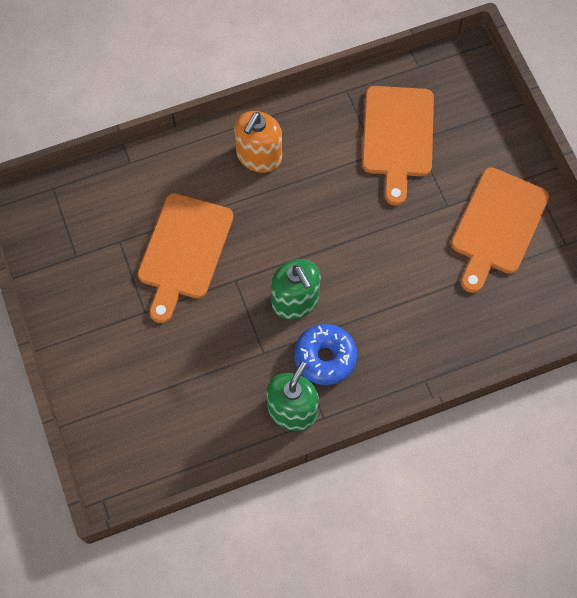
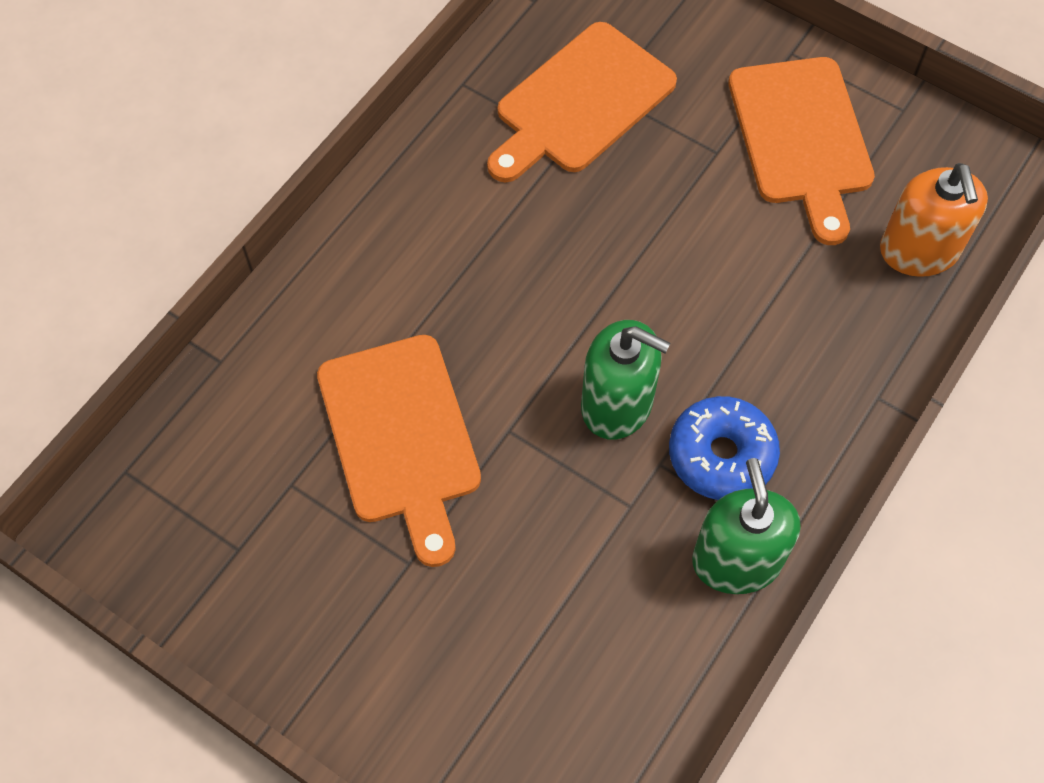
camera: 35 degrees left, 5 degrees down
(259, 156) = (408, 239): orange soap dispenser -> orange soap dispenser (919, 251)
(397, 137) = (580, 103): orange cutting board -> orange cutting board turned 75 degrees clockwise

